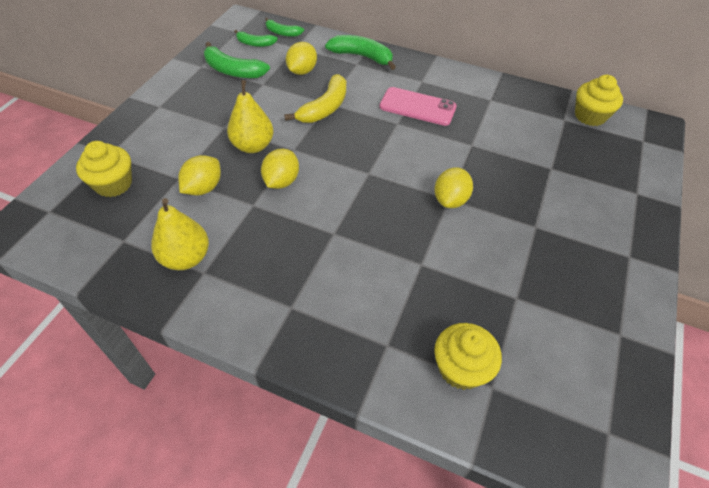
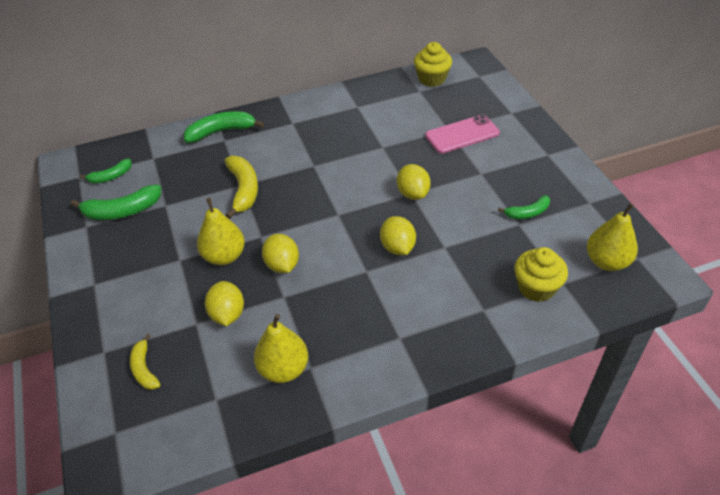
camera: 40 degrees left, 5 degrees down
(113, 184) = (144, 369): yellow cupcake -> yellow banana
(282, 33) = (124, 153): green banana -> green banana (527, 213)
(302, 71) = (186, 174): yellow lemon -> yellow lemon (397, 247)
(417, 107) = (313, 144): pink phone -> pink phone (462, 135)
(567, 406) = (606, 262): none -> yellow pear

